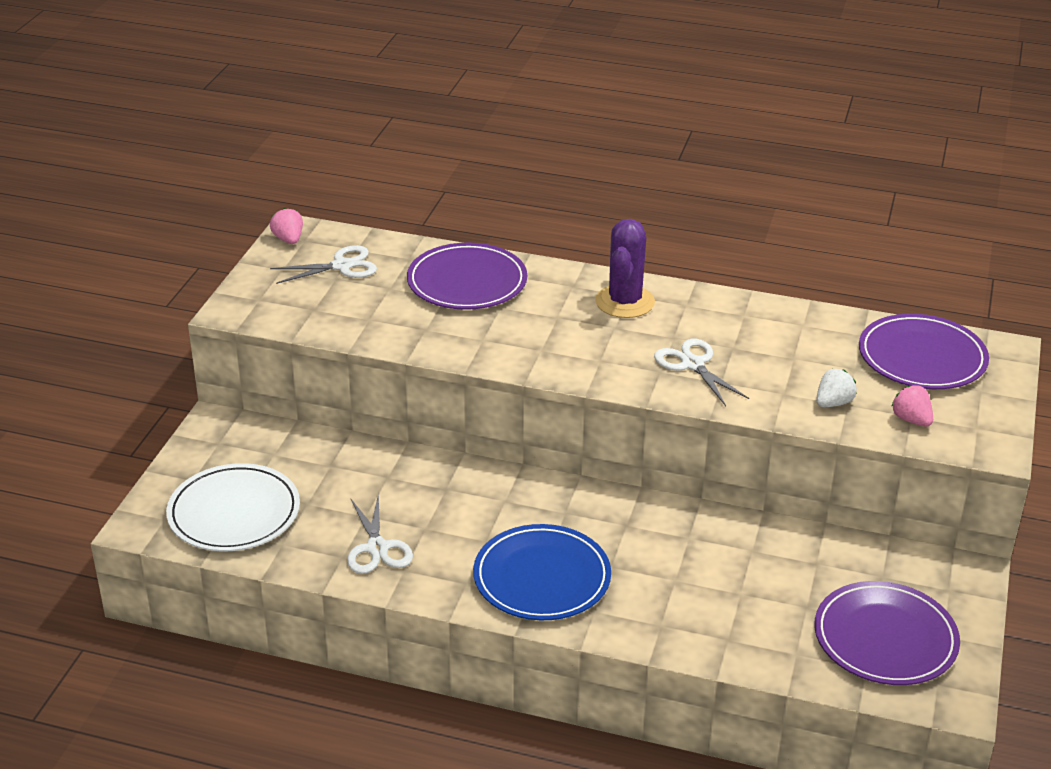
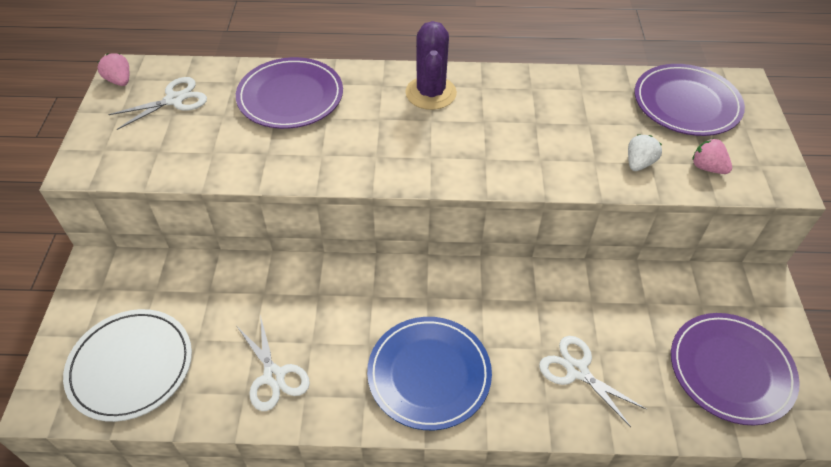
camera: 15 degrees left, 15 degrees up
(692, 364) = (509, 146): white scissors -> white scissors (577, 370)

